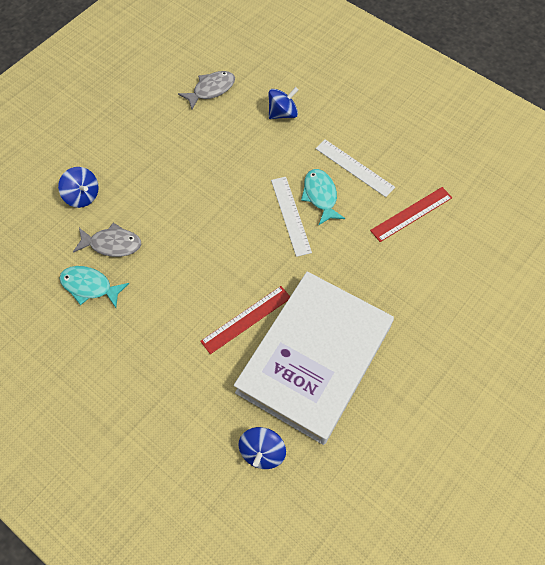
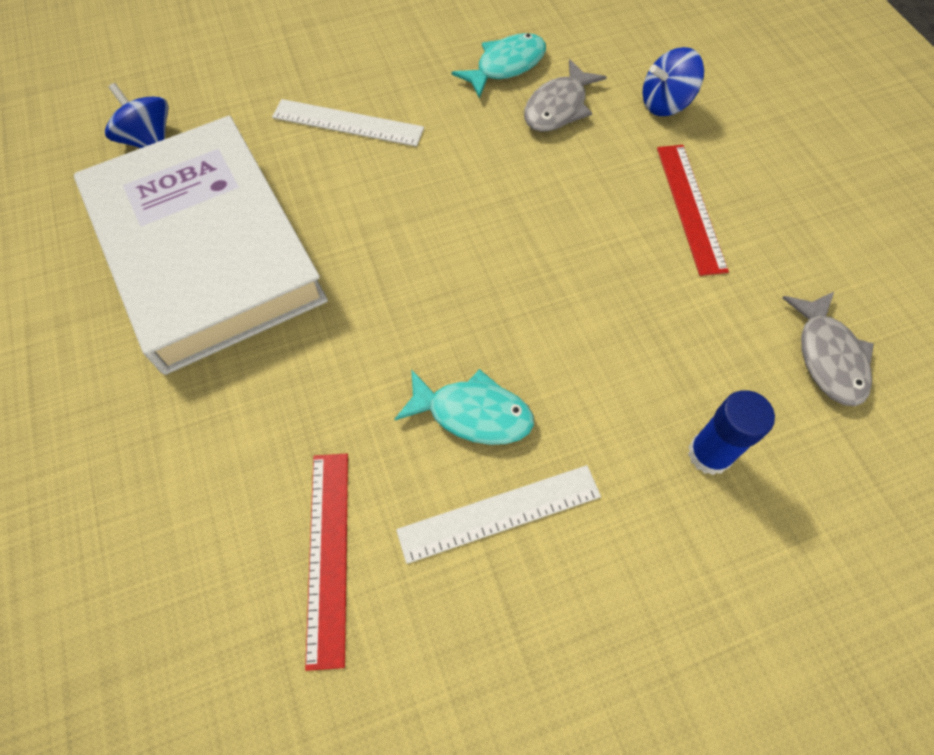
camera: 120 degrees right, 0 degrees up
(246, 319) = (330, 202): red ruler -> red ruler (691, 207)
(282, 113) = (709, 454): blue spinning top -> blue glue stick
(291, 215) = (462, 345): white ruler -> white ruler (347, 123)

